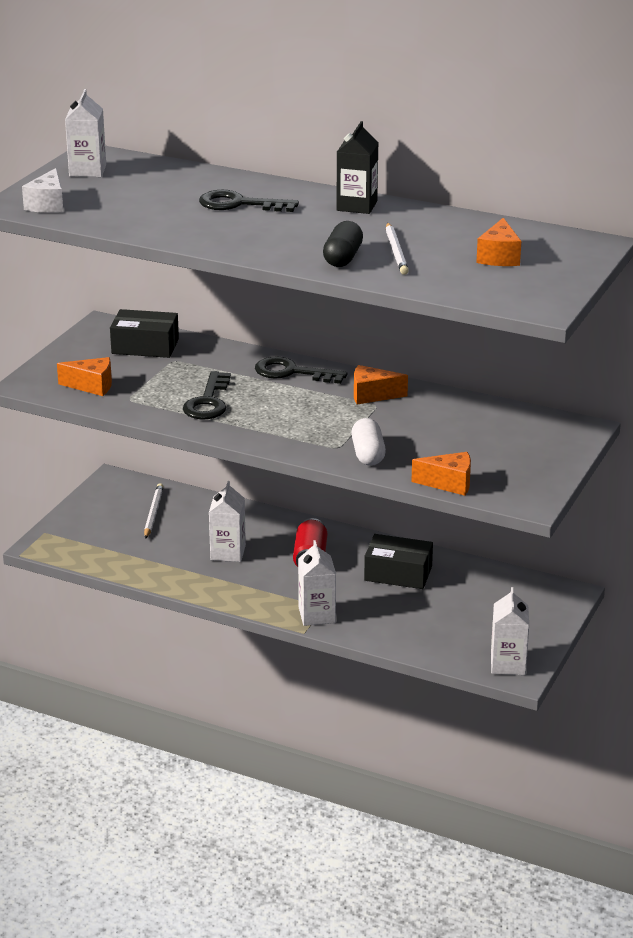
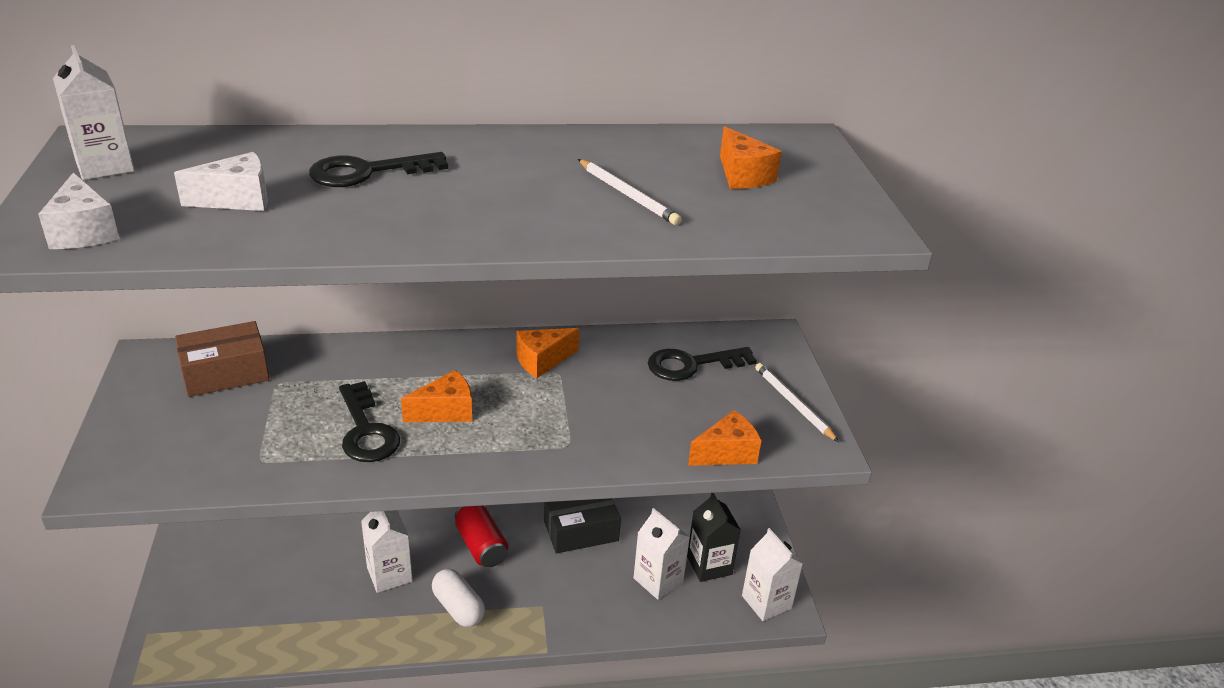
camera: 35 degrees left, 5 degrees up
(92, 386) = (195, 456): orange cheese -> orange cheese (445, 411)
(145, 204) = (237, 200): none -> white cheese
(145, 346) = (225, 373): black box -> brown box
(153, 513) = (268, 552): white pencil -> white pencil (793, 404)
(292, 372) = (431, 357): black key -> black key (692, 364)
(317, 615) = (543, 621): white carton -> white carton (658, 580)
(343, 258) = (579, 219): black capsule -> none
(357, 206) = (512, 145): black carton -> black carton (709, 565)
(368, 454) = (609, 443): white capsule -> white capsule (458, 608)

